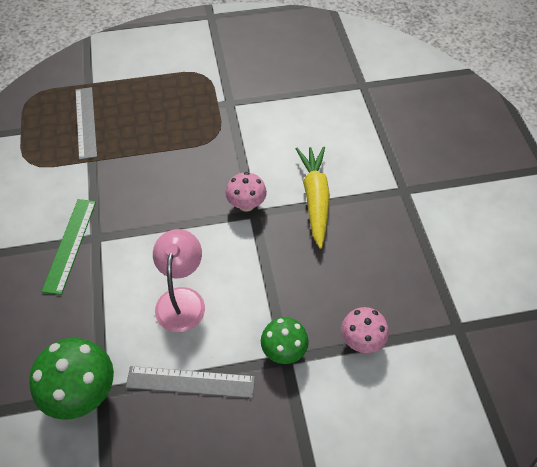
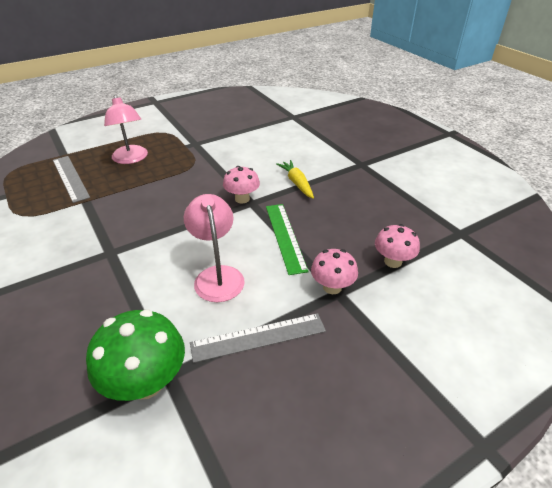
camera: 20 degrees left, 15 degrees down
(70, 245) = (86, 263): green ruler -> green ruler (285, 237)
(154, 109) = (131, 159): none -> pink lamp
(283, 350) = (332, 287): green mushroom -> pink mushroom
(315, 199) = (297, 183): yellow carrot -> yellow carrot, size x0.66

